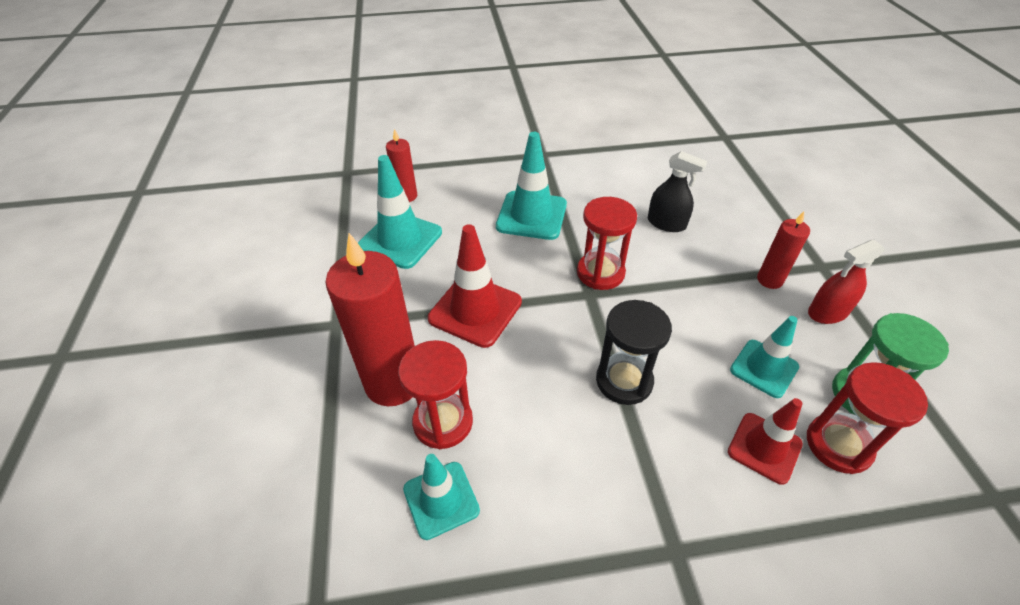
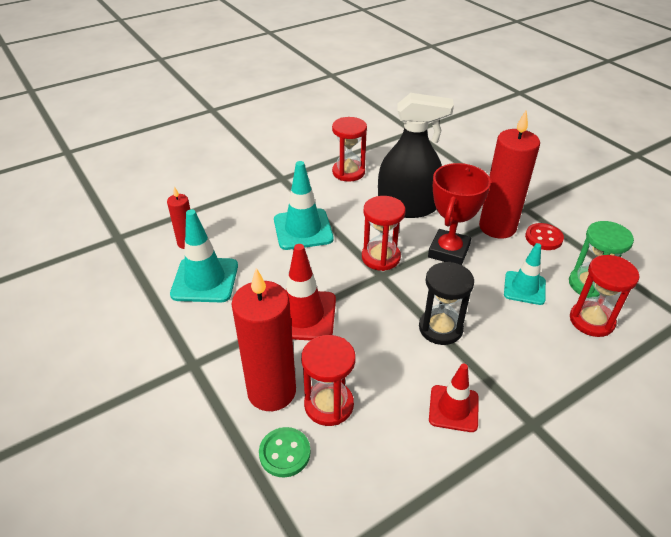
camera: 25 degrees left, 5 degrees down
(365, 457) = (284, 453): none -> green button
(441, 499) = (361, 458): turquoise traffic cone -> none
(619, 166) = (348, 172): none -> red hourglass
(666, 223) = (407, 207): black spray bottle -> black spray bottle, size x1.87
(688, 291) = (448, 251): none -> red trophy
(764, 448) = (551, 339): red traffic cone -> red traffic cone (453, 408)
(769, 280) = (497, 227): red candle -> red candle, size x1.93
(827, 312) = (543, 238): red spray bottle -> red button

